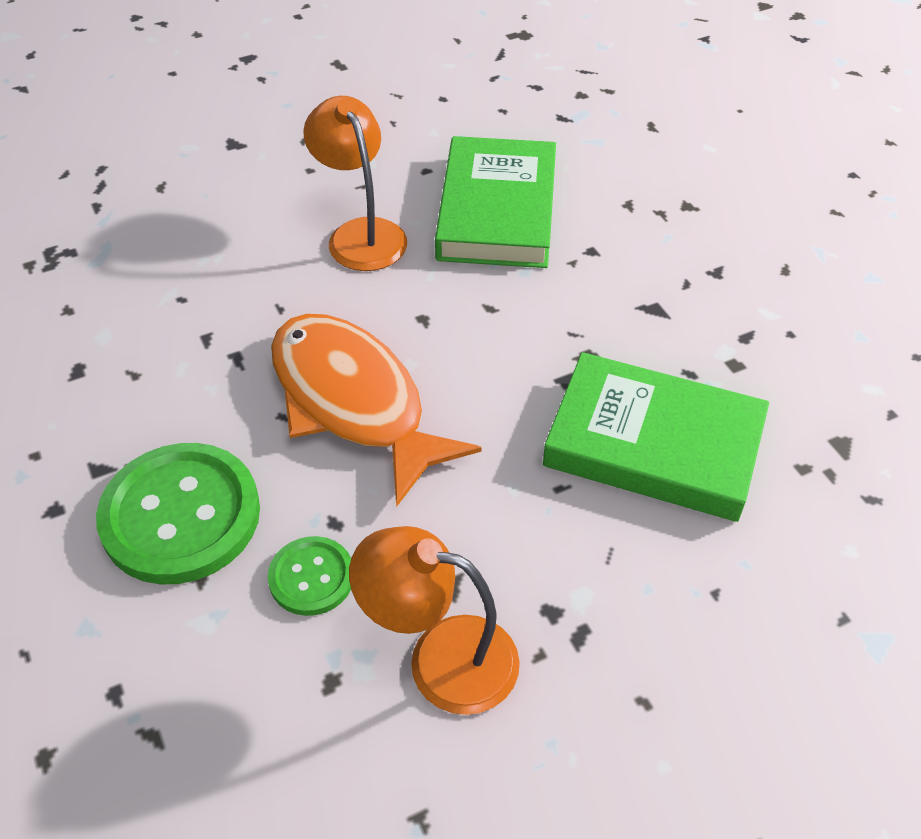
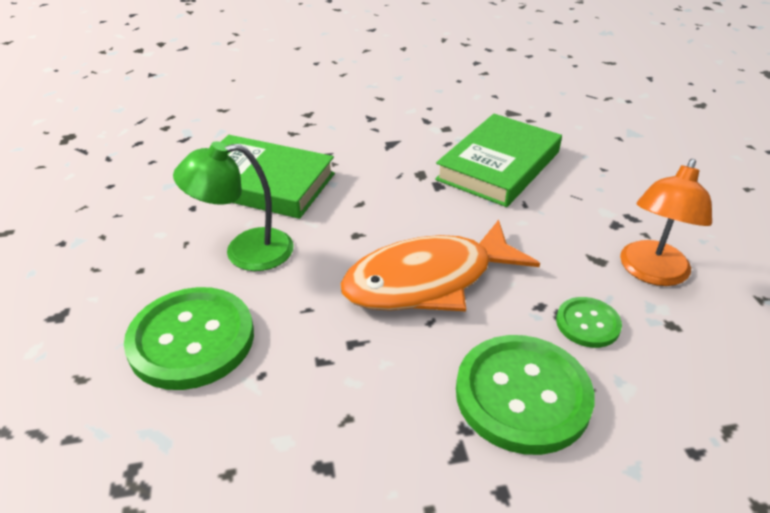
camera: 75 degrees left, 10 degrees down
(218, 237) = (191, 340): none -> green button
(361, 234) = (245, 251): orange lamp -> green lamp

